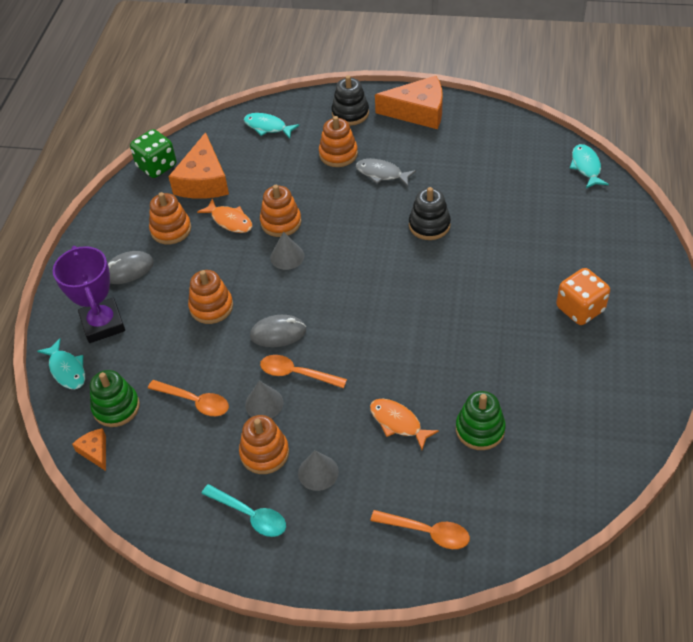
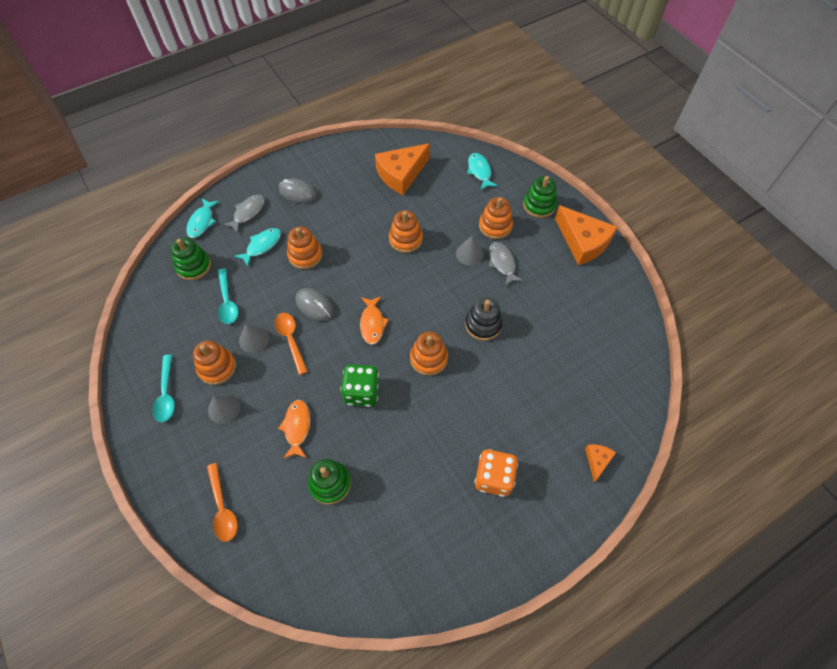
camera: 45 degrees right, 10 degrees up
(95, 451) = (156, 280): orange cheese -> orange cheese (597, 461)
(103, 324) = (248, 213): purple trophy -> grey fish
(157, 166) = (390, 143): green dice -> green dice (362, 392)
(171, 229) = (347, 189): orange stacking toy -> orange stacking toy (428, 358)
(194, 401) = (227, 301): orange spoon -> turquoise spoon
(230, 221) = (381, 212): orange fish -> orange fish (372, 324)
(287, 256) = (380, 264): grey cone -> grey cone (469, 254)
(350, 113) = (539, 205): black stacking toy -> green stacking toy
(586, 167) = (641, 387): turquoise fish -> turquoise fish (262, 246)

